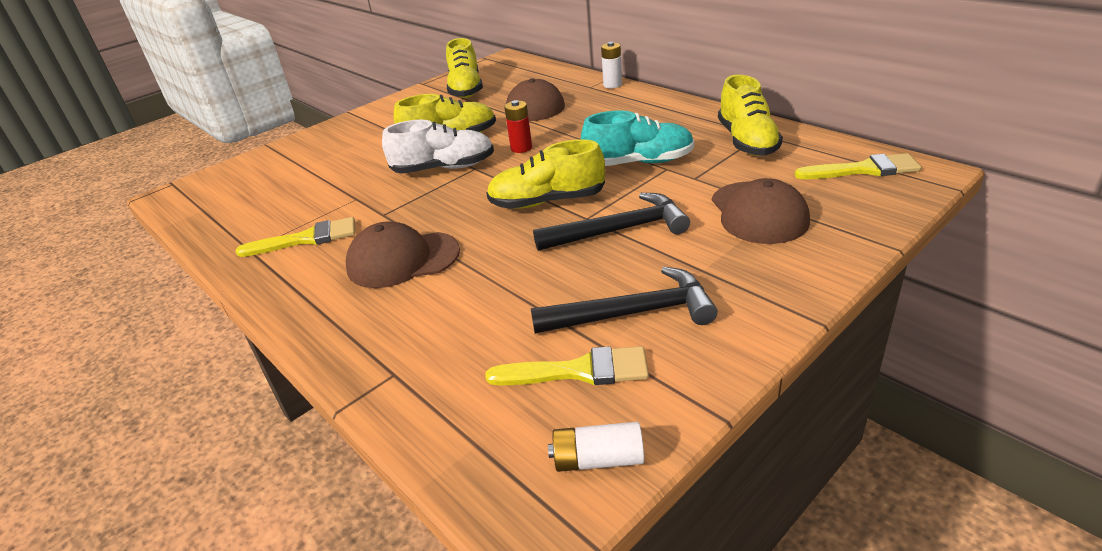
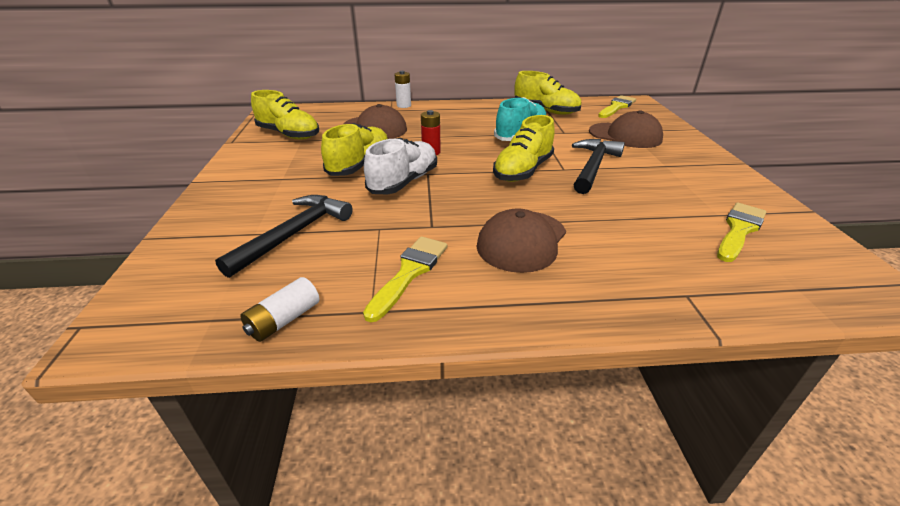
camera: 55 degrees left, 0 degrees up
(598, 459) = (833, 255): white battery -> white battery (284, 320)
(632, 313) = (691, 195): black hammer -> black hammer (293, 234)

